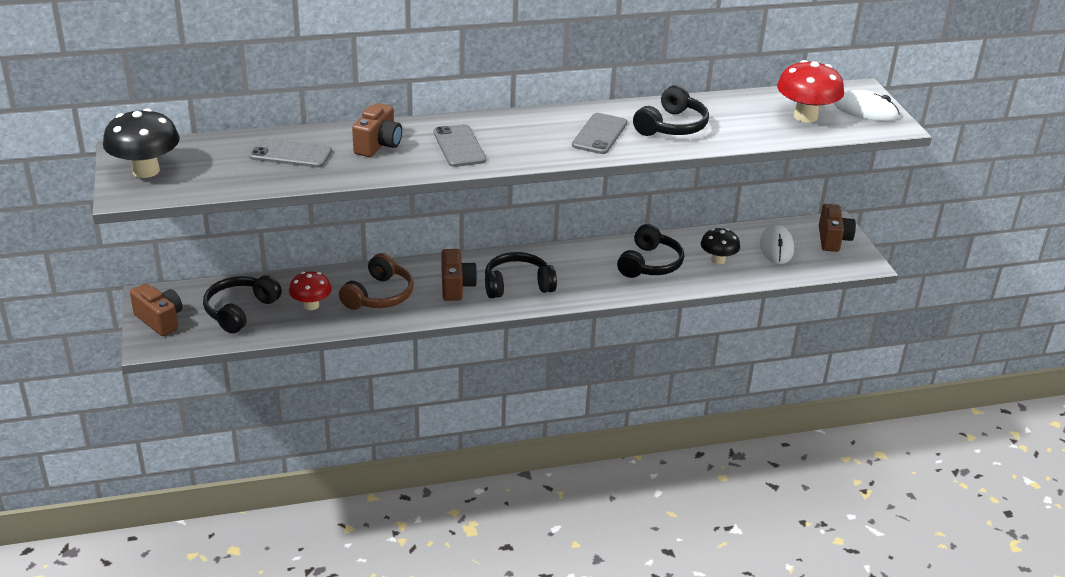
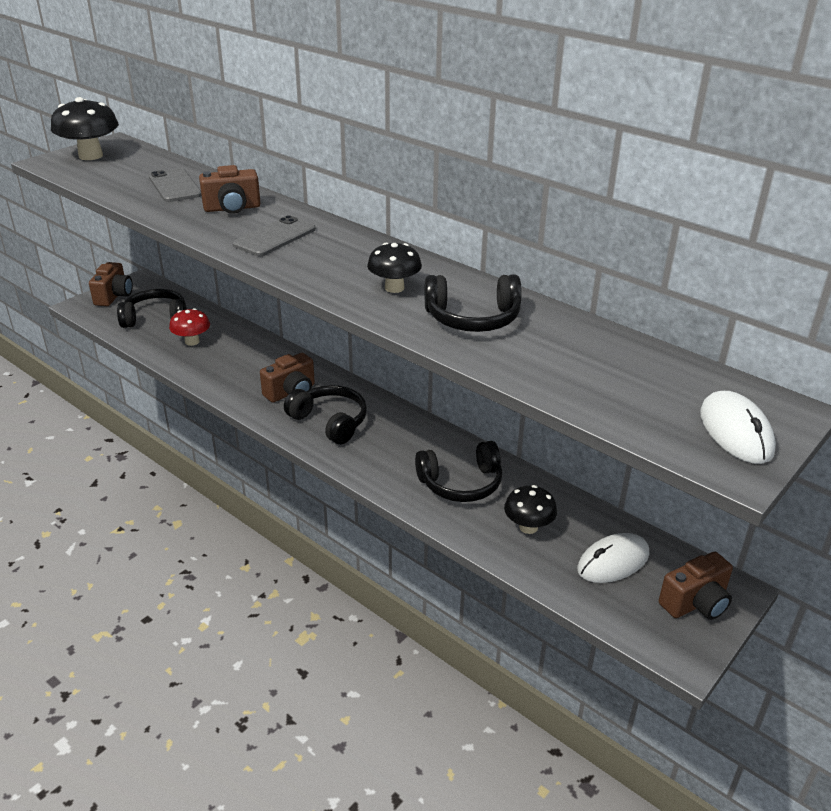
camera: 55 degrees right, 0 degrees up
(379, 295) = (237, 363): brown headphones -> none
(599, 134) = (394, 288): grey phone -> black mushroom
(805, 116) = (638, 392): red mushroom -> none

